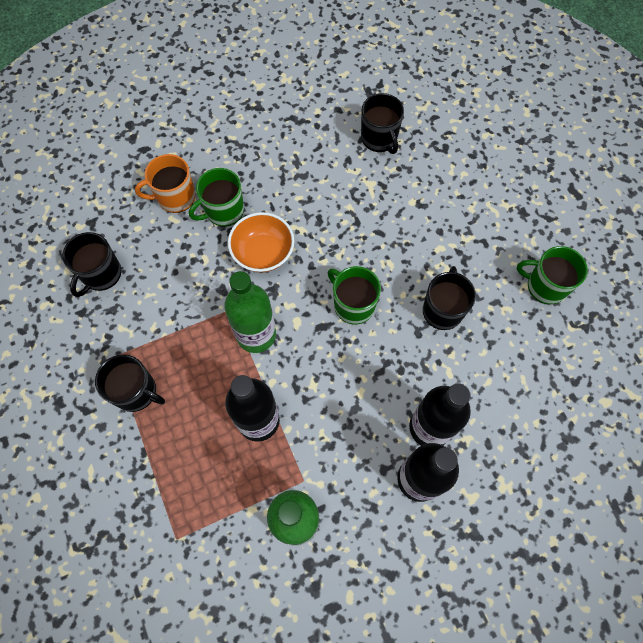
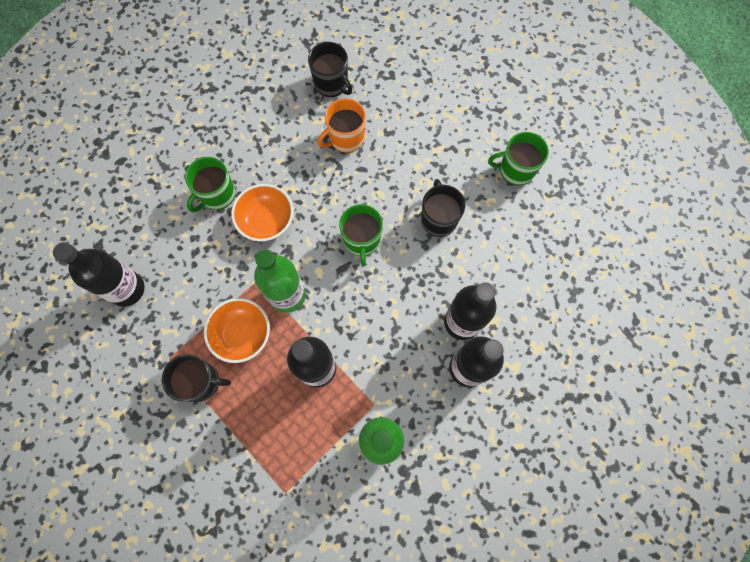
camera: 20 degrees left, 5 degrees up
(101, 274) = (127, 289): black mug -> black bottle
(175, 197) = (168, 196): orange mug -> orange mug (346, 138)
(195, 358) = (242, 334): none -> orange bowl
(353, 305) = (362, 240): green mug -> green mug turned 120 degrees counterclockwise

